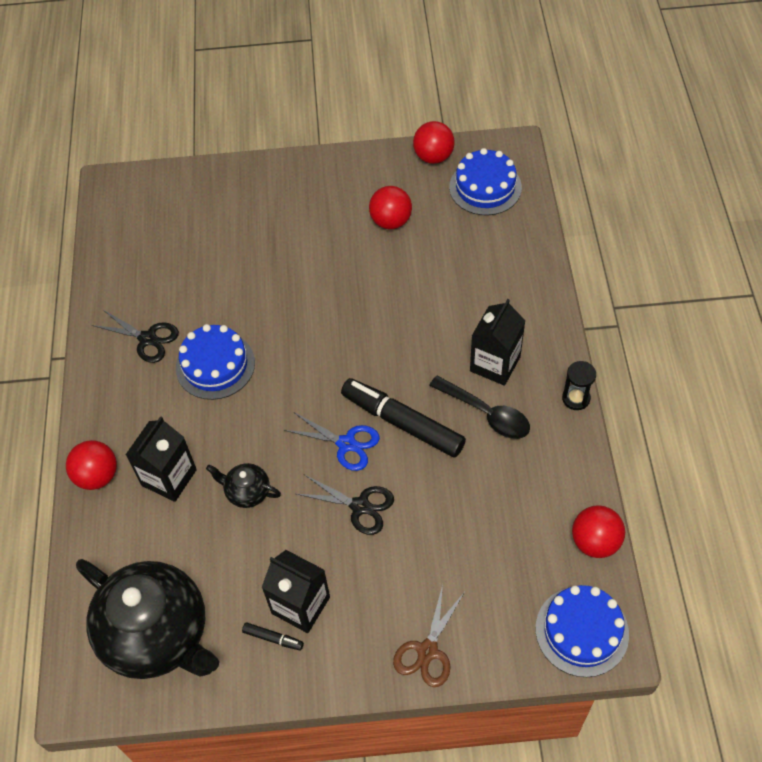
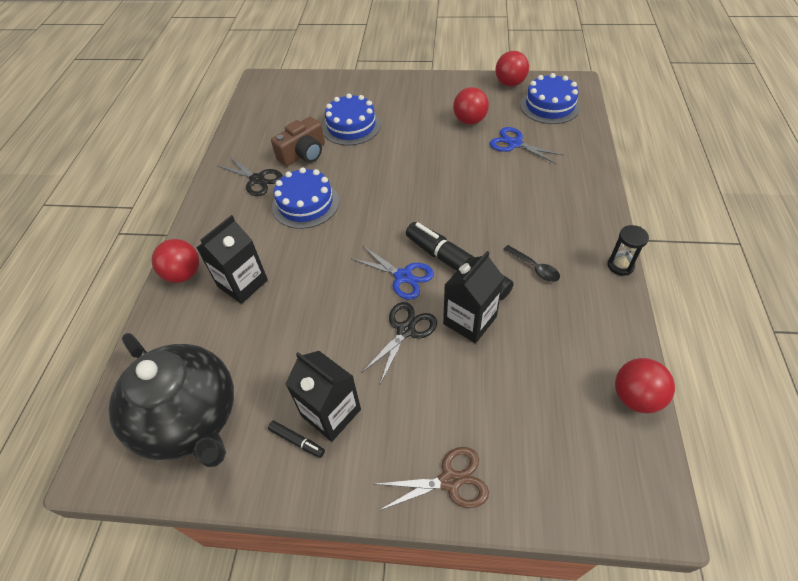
camera: 10 degrees right, 5 degrees down
(195, 294) = (303, 154): none -> brown camera
(247, 492) = (306, 304): black teapot -> none
(360, 506) = (405, 330): black scissors -> black scissors turned 90 degrees counterclockwise
(427, 651) = (450, 481): brown scissors -> brown scissors turned 135 degrees counterclockwise
(448, 250) = (514, 144): none -> blue scissors
(486, 413) = (534, 268): black spoon -> black spoon, size x0.62
(495, 364) = (546, 229): black carton -> black carton (470, 320)
(582, 631) = (618, 488): blue cake -> blue cake (351, 126)

